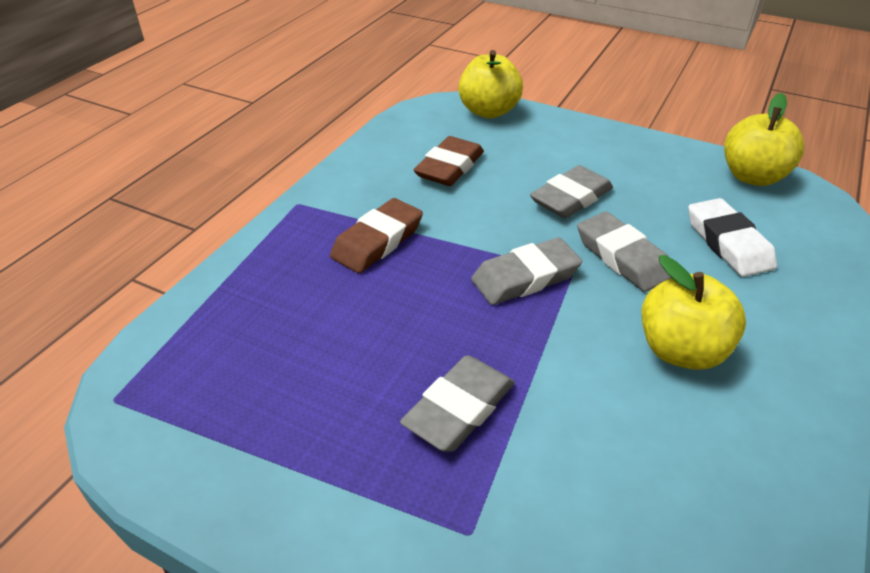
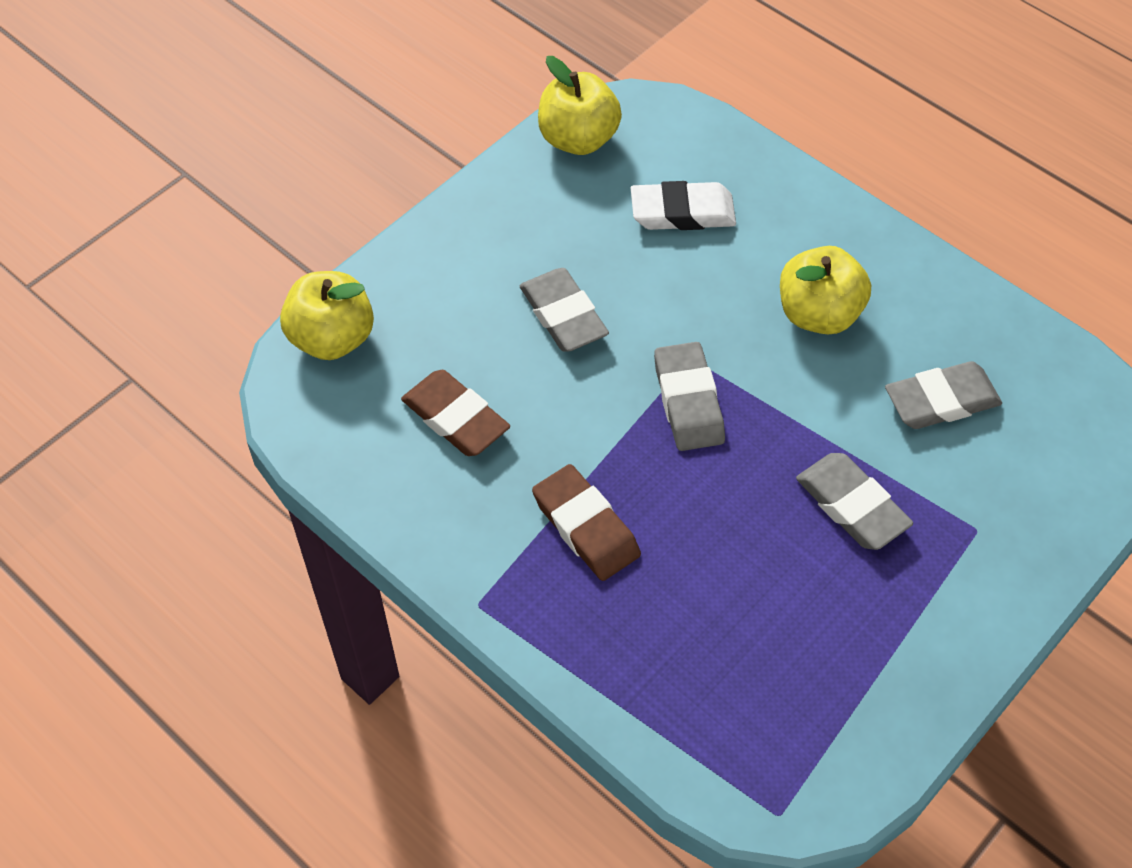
camera: 75 degrees left, 15 degrees up
(622, 257) = (679, 307): grey eraser -> grey eraser (941, 401)

